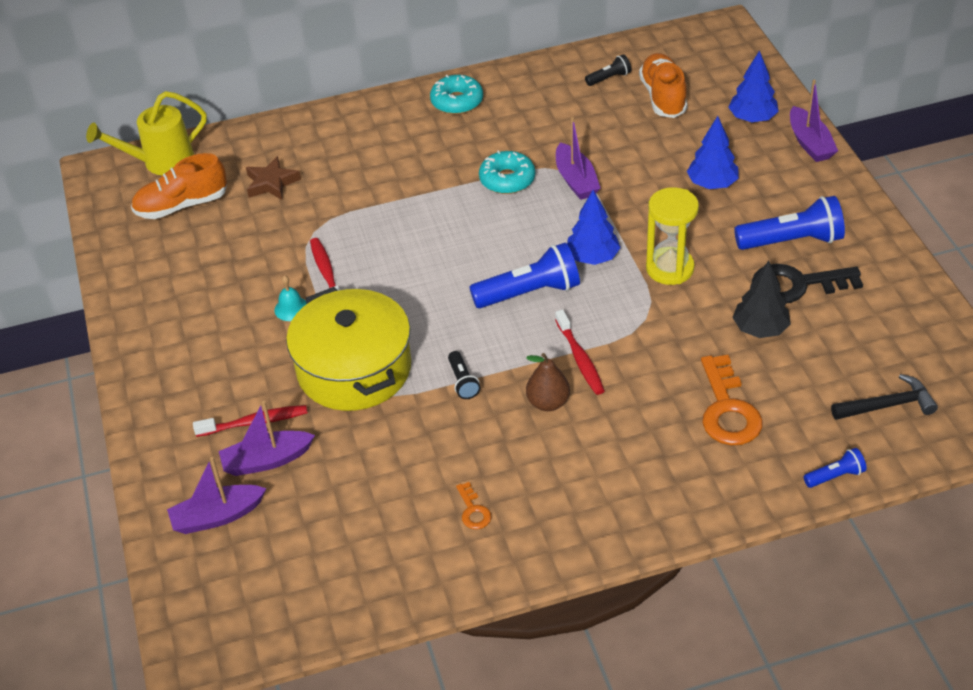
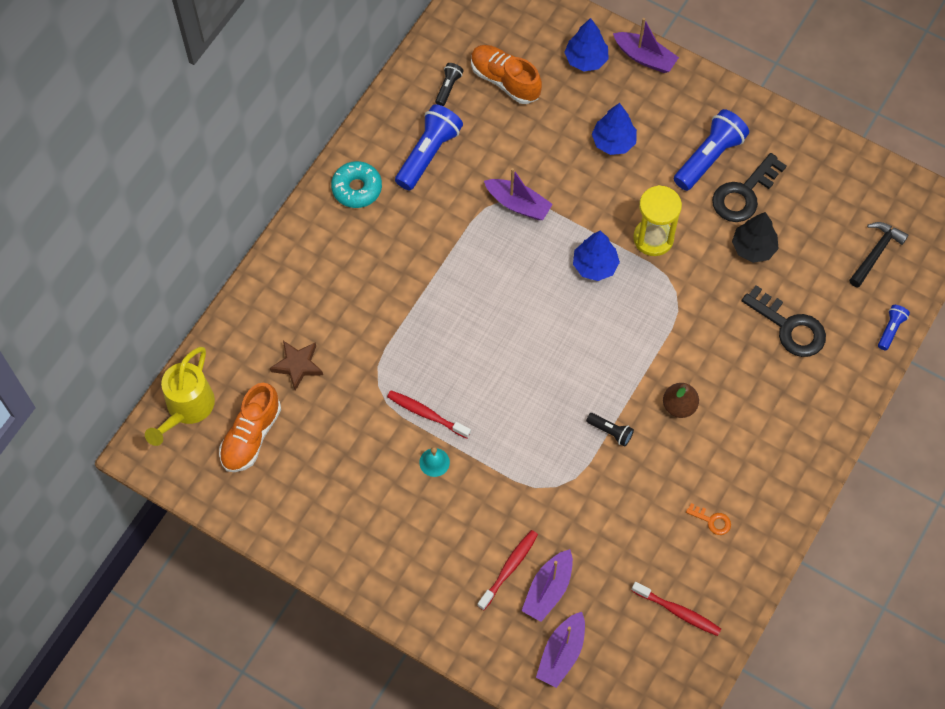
camera: 45 degrees left, 20 degrees up
(354, 369) = (530, 477): yellow pot -> none
(507, 180) = (469, 238): turquoise donut -> none
(529, 293) = (582, 327): blue flashlight -> blue flashlight (428, 154)
(580, 359) = (666, 356): red toothbrush -> red toothbrush (678, 611)
(728, 410) = (789, 327): orange key -> black key

